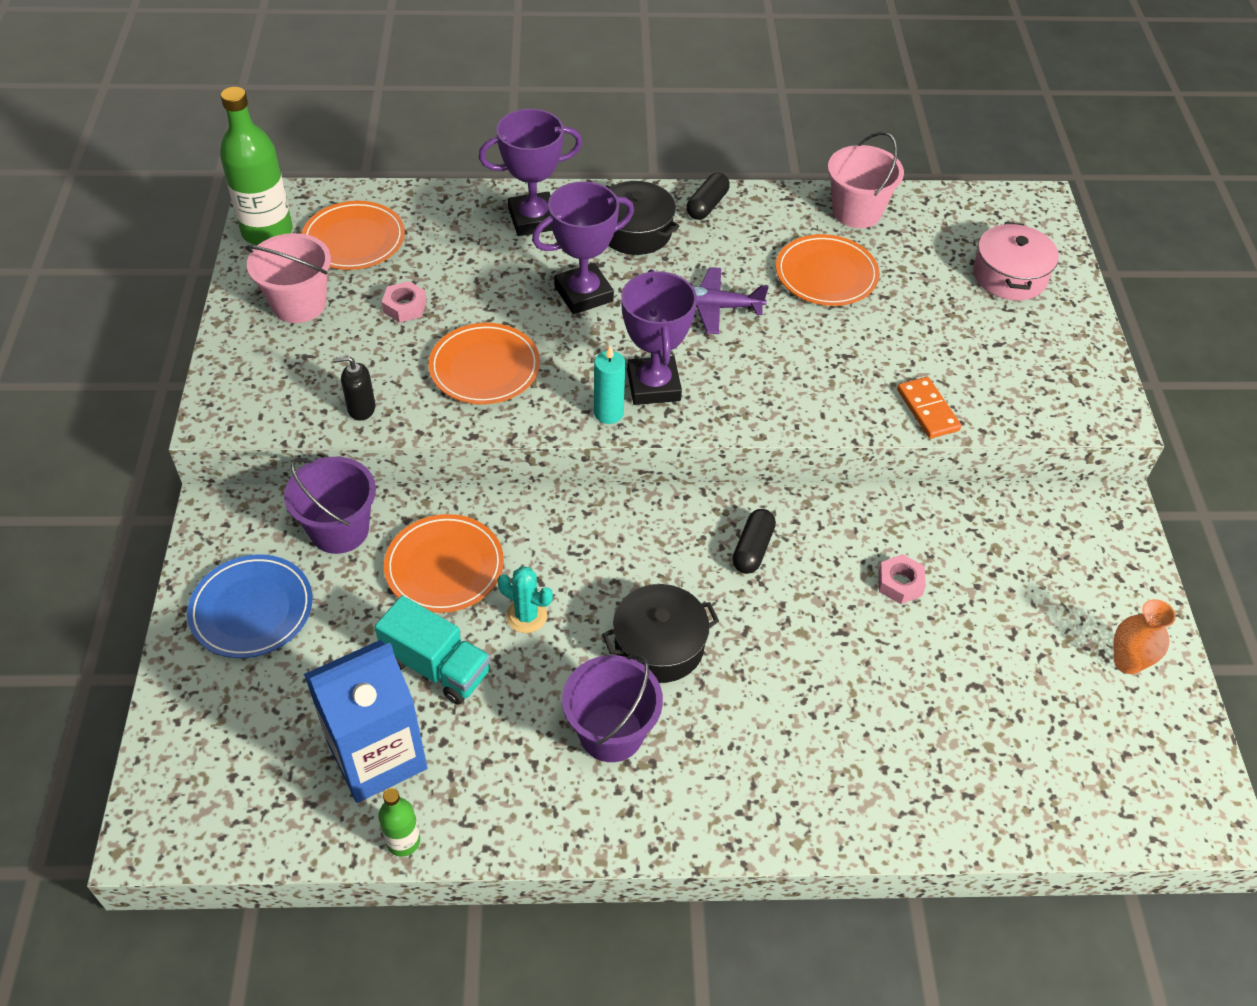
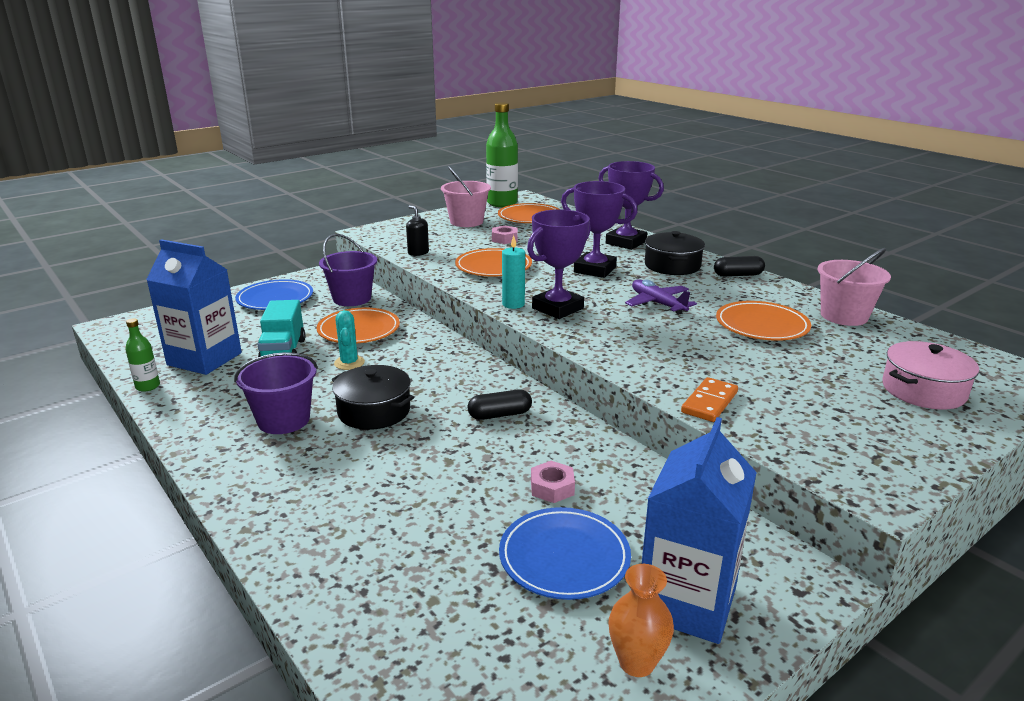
camera: 55 degrees right, 25 degrees down
(995, 633) = (564, 557): none -> blue plate
(1090, 594) = (686, 602): none -> blue carton

